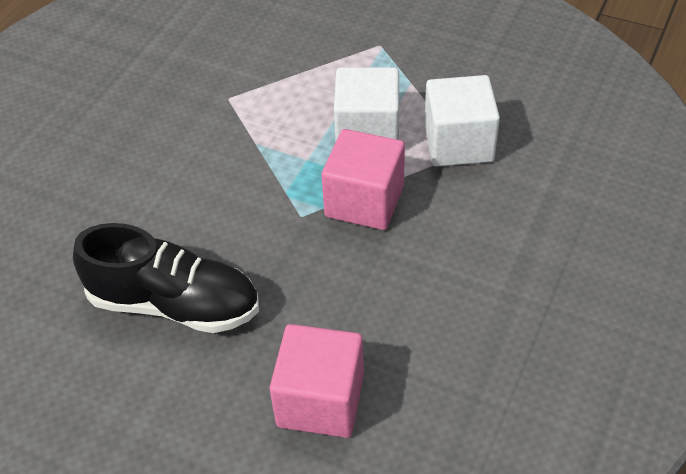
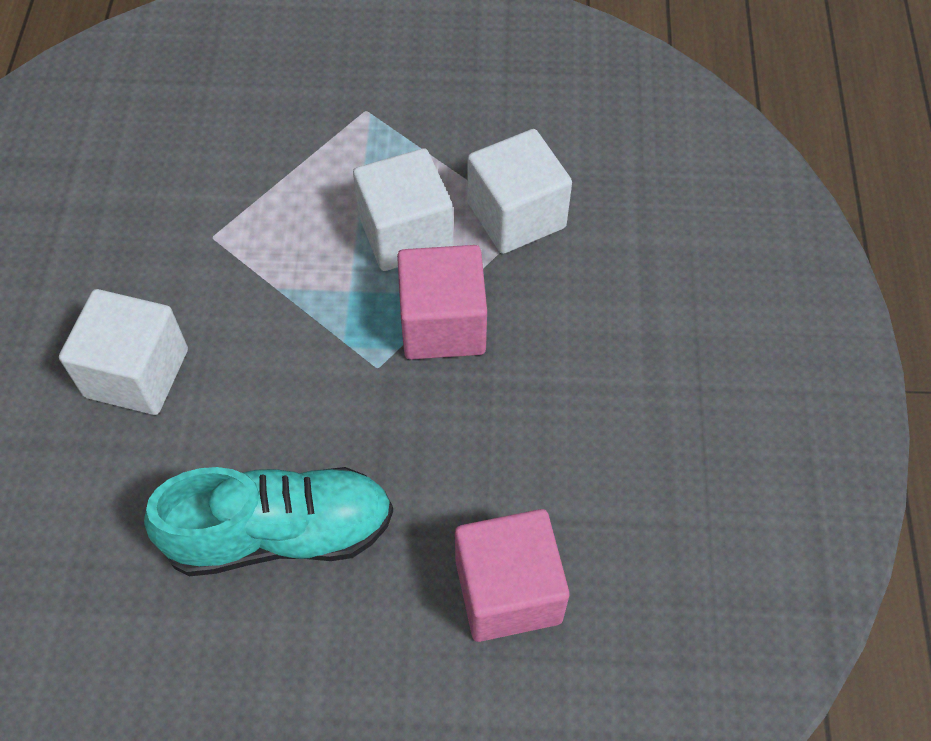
camera: 25 degrees left, 10 degrees up
(132, 170) = (137, 373): none -> white cube
(174, 304) = (280, 533): black shoe -> turquoise shoe

